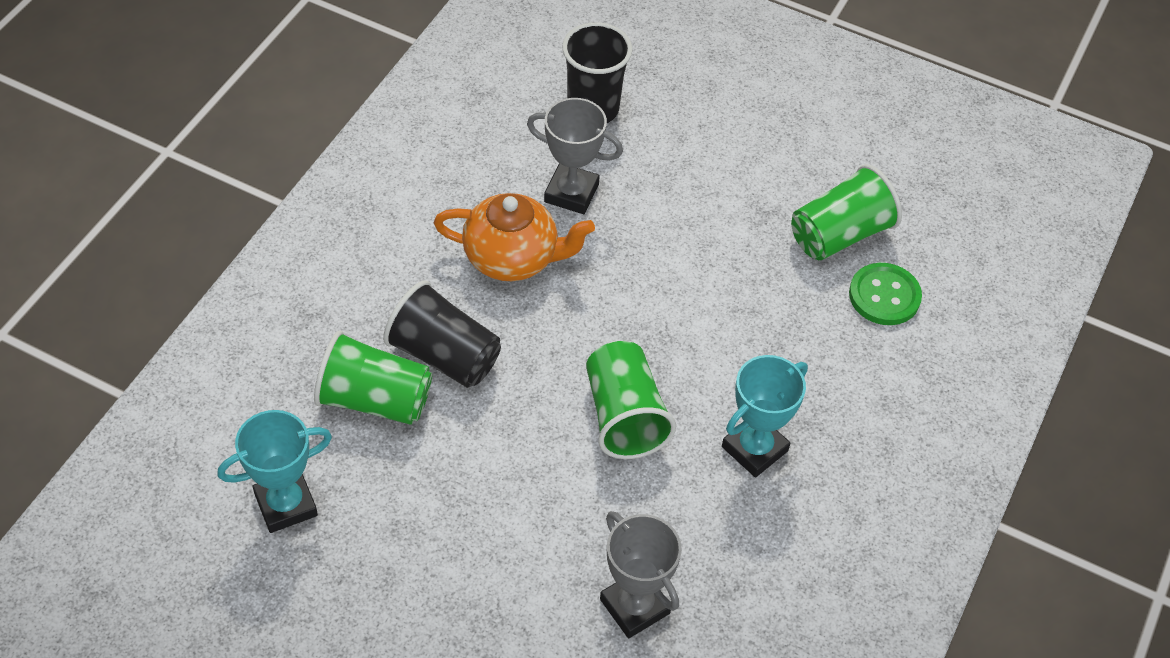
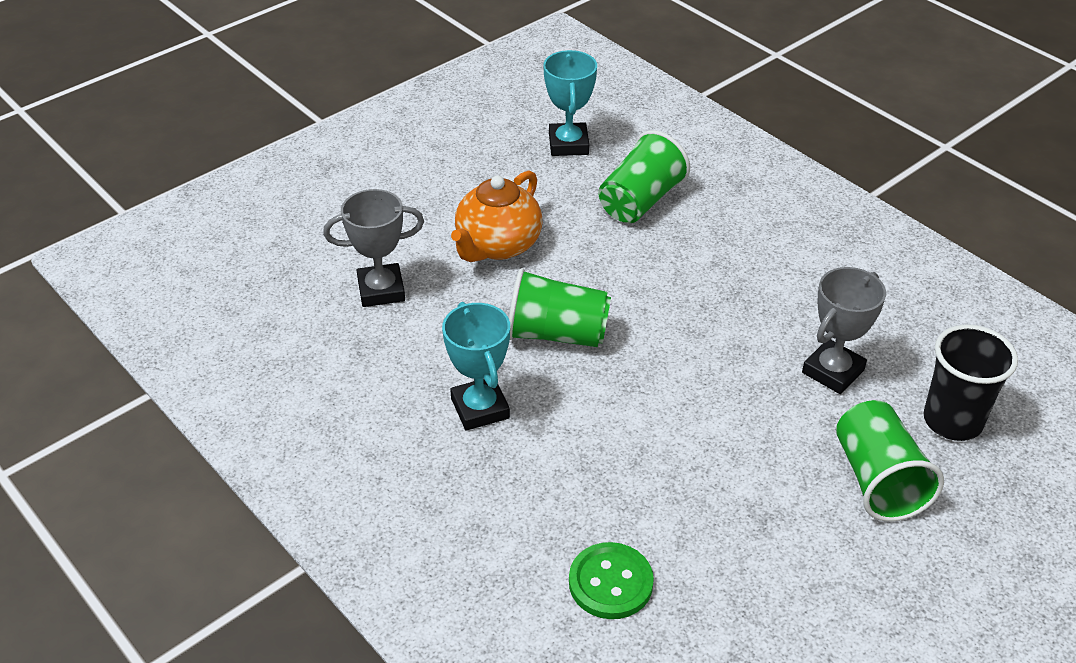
camera: 115 degrees right, 10 degrees down
(444, 355) = (668, 246): black cup -> none
(512, 258) = (761, 310): orange teapot -> orange teapot (497, 245)
(839, 234) = (711, 576): green cup -> green cup (878, 480)

